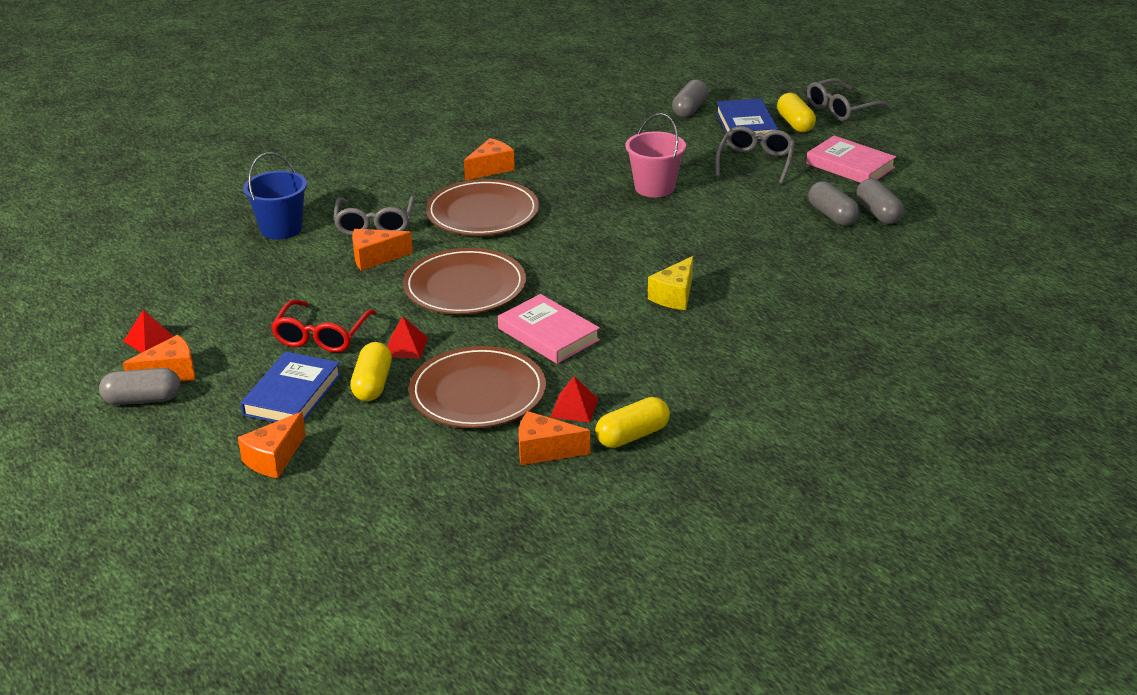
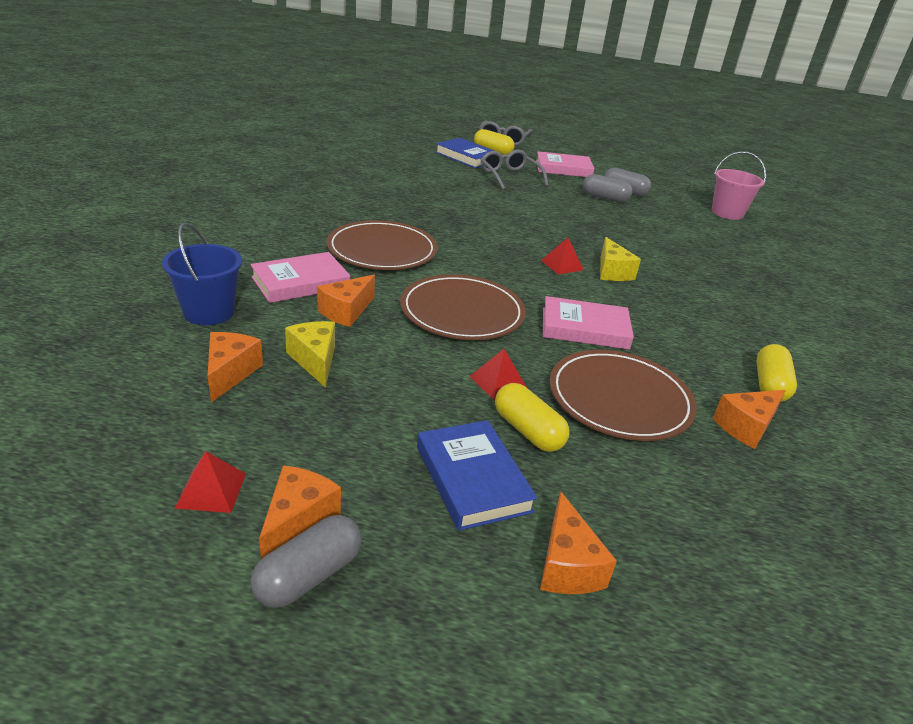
camera: 45 degrees left, 0 degrees up
(303, 286) = (315, 360): none -> yellow cheese
(322, 336) = (407, 402): red glasses -> none
(375, 224) = (300, 282): grey glasses -> pink book
(491, 169) = (336, 216): orange cheese -> orange cheese (230, 373)
(574, 408) = (700, 380): red pyramid -> red pyramid (562, 265)
(654, 187) = (476, 204): pink bucket -> pink bucket (727, 213)
(689, 109) = (415, 153): grey capsule -> none

